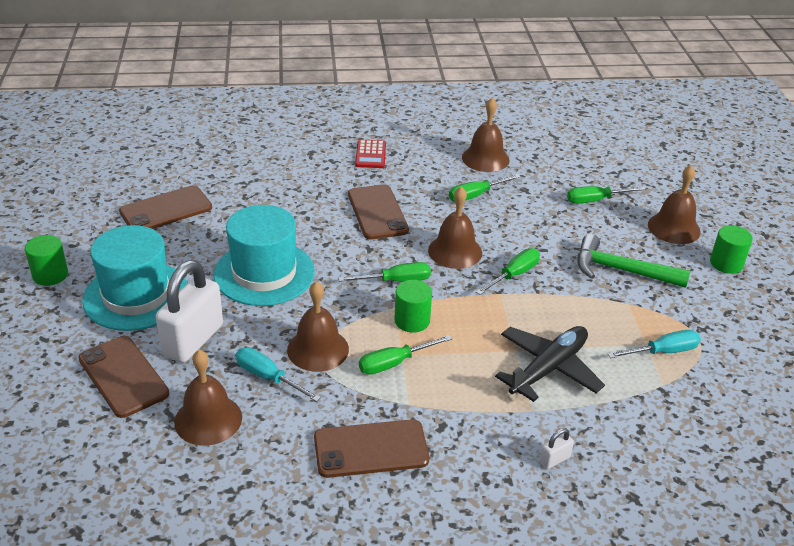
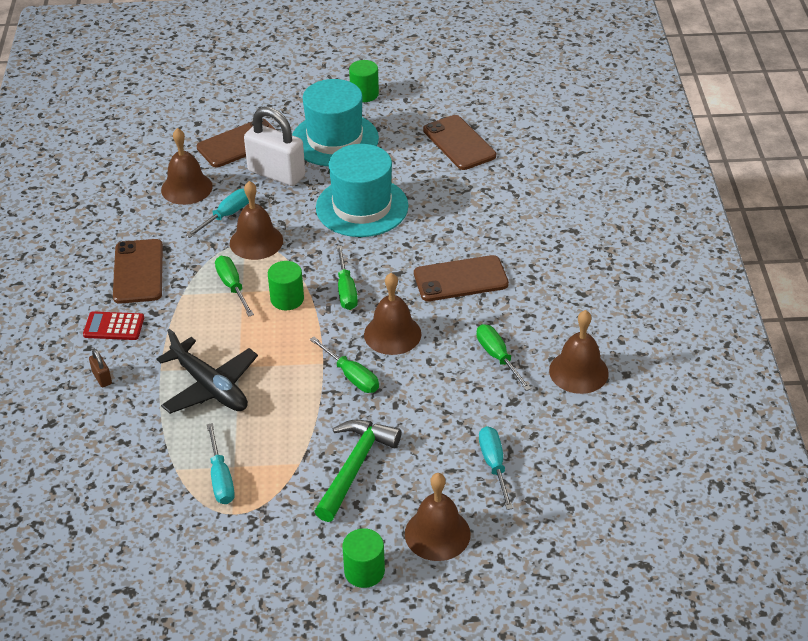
camera: 95 degrees right, 5 degrees up
(370, 154) = (574, 275): red calculator -> red calculator (114, 326)
(554, 459) = (102, 378): white padlock -> brown padlock
(595, 200) = (494, 465): green screwdriver -> turquoise screwdriver

